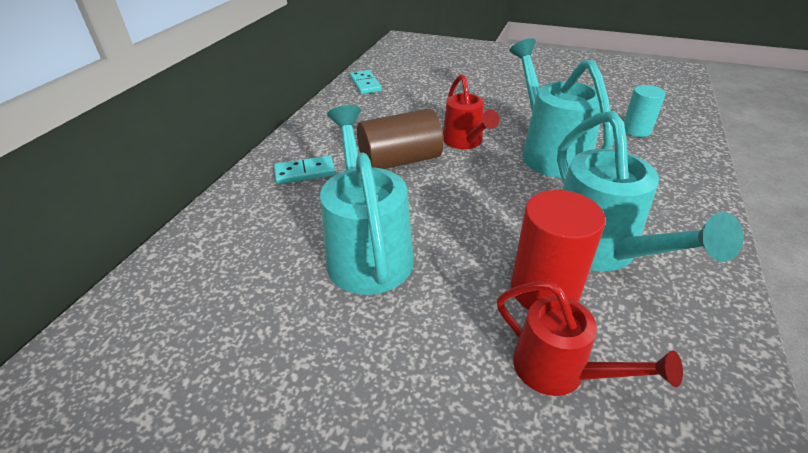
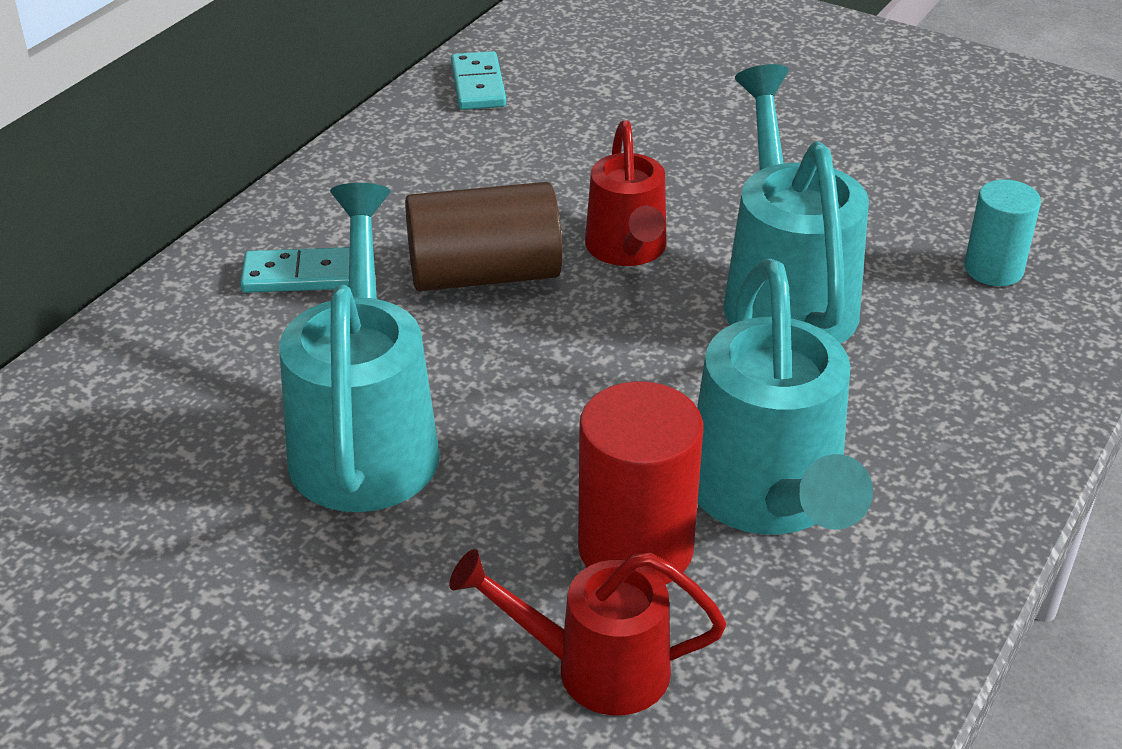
camera: 10 degrees right, 0 degrees up
(559, 371) = (595, 668): red watering can -> red watering can turned 135 degrees clockwise

